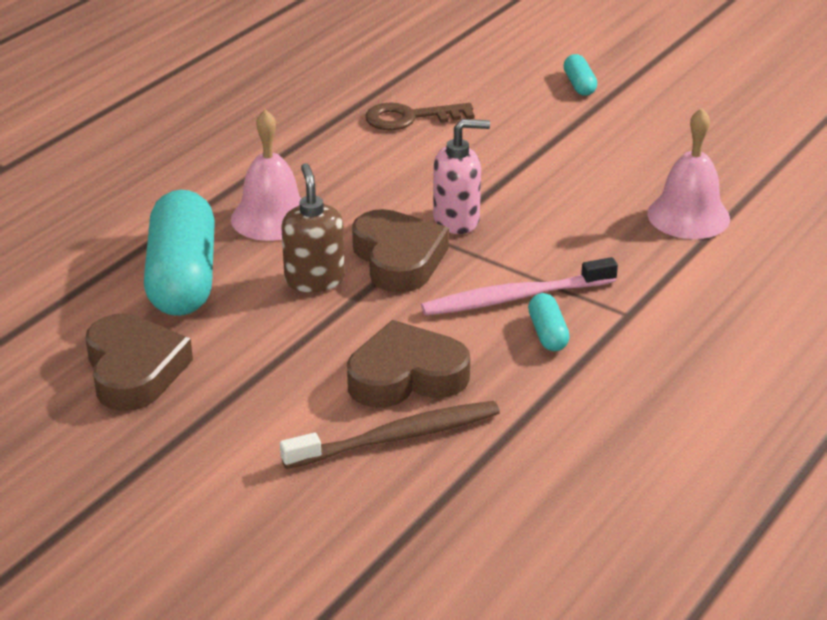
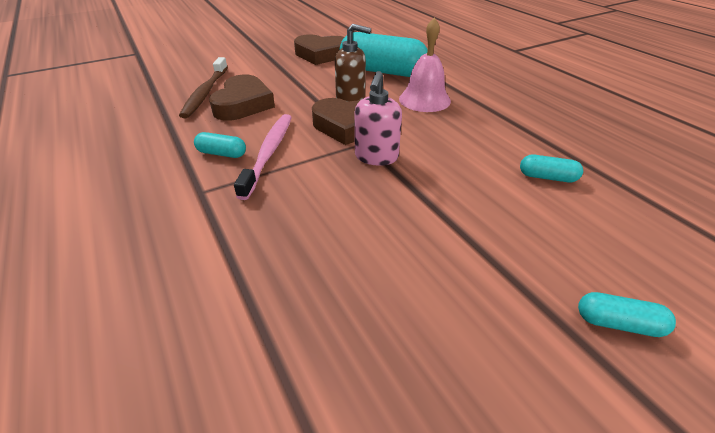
camera: 115 degrees right, 5 degrees up
(410, 118) = (547, 177): brown key -> turquoise capsule
(688, 216) = (284, 288): pink bell -> none

